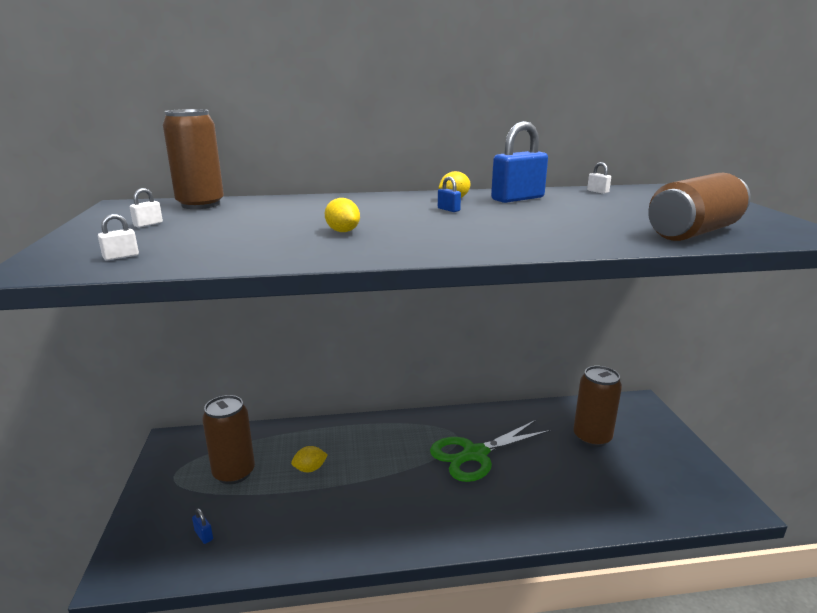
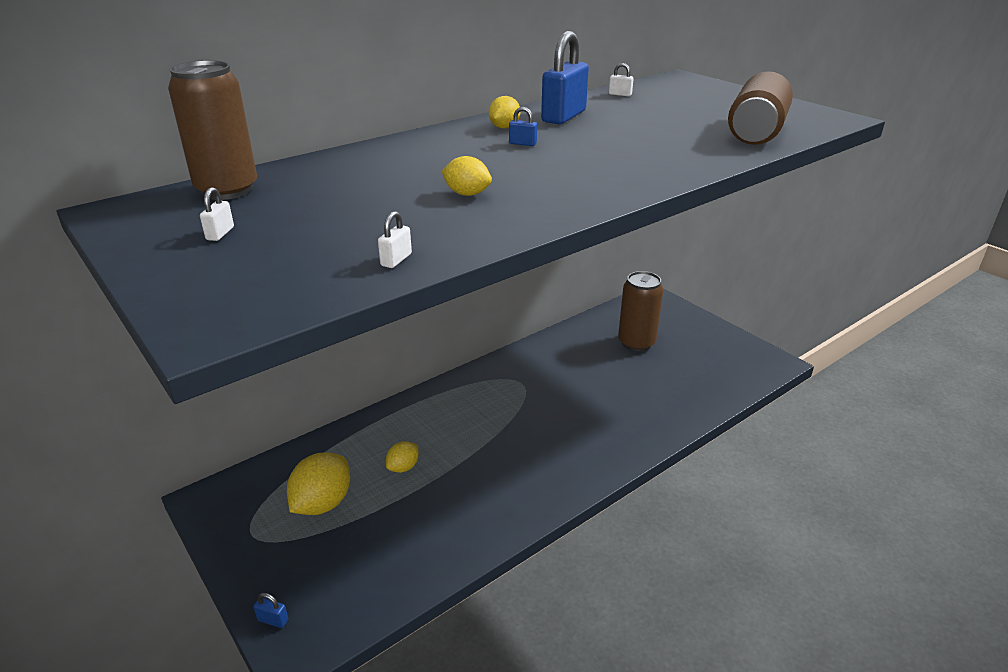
camera: 30 degrees left, 10 degrees up
(121, 257) = (285, 284): white padlock -> white padlock (396, 260)
(204, 535) = (353, 575): blue padlock -> blue padlock (273, 620)
(234, 473) = (322, 503): brown can -> yellow lemon
(475, 454) = (551, 393): green scissors -> none

